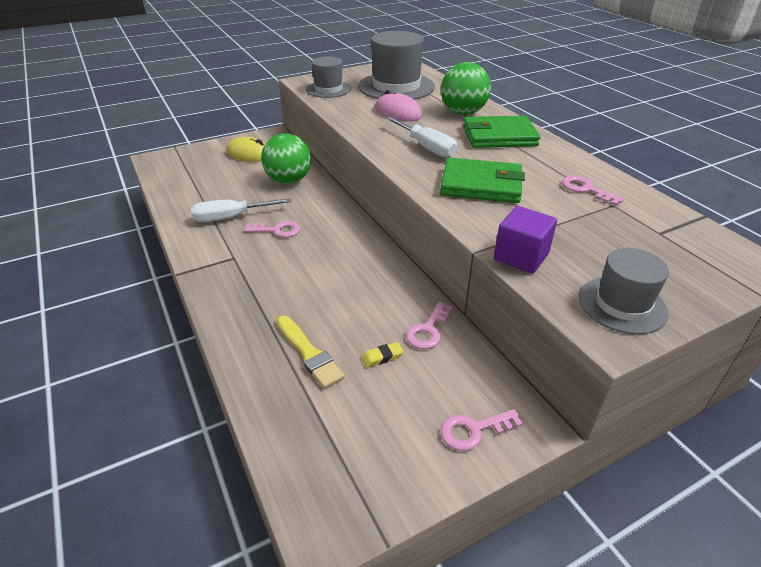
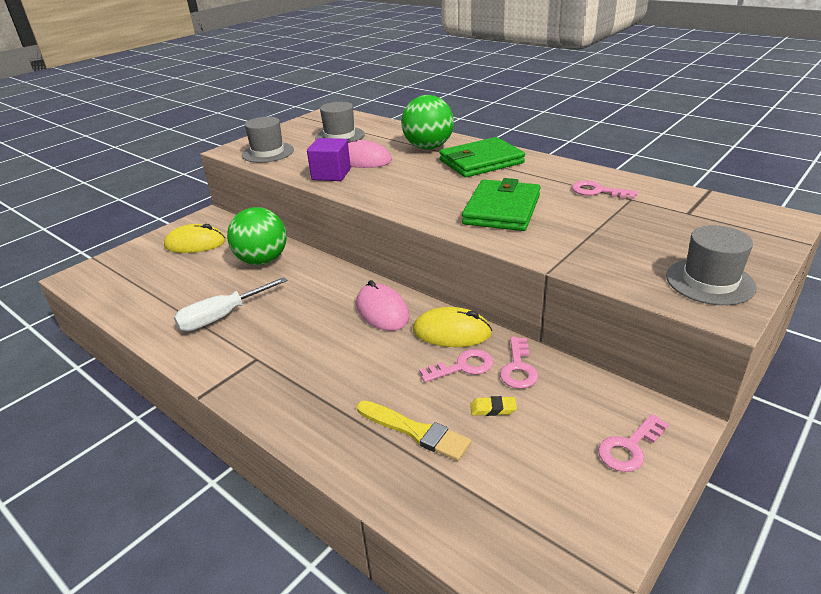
camera: 20 degrees left, 5 degrees down
(277, 230) = (287, 315): pink key -> pink key (463, 367)
(351, 248) = (382, 311): none -> pink mouse
(382, 357) = (493, 409): yellow eraser -> yellow eraser turned 45 degrees clockwise
(394, 282) = (452, 332): none -> yellow mouse
(396, 87) = (340, 136): grey hat -> grey hat, size x0.59
(426, 147) = (420, 187): white screwdriver -> none
(481, 185) = (502, 210): green wallet -> green wallet turned 60 degrees counterclockwise
(521, 257) = (592, 265): purple cube -> purple cube (331, 174)

